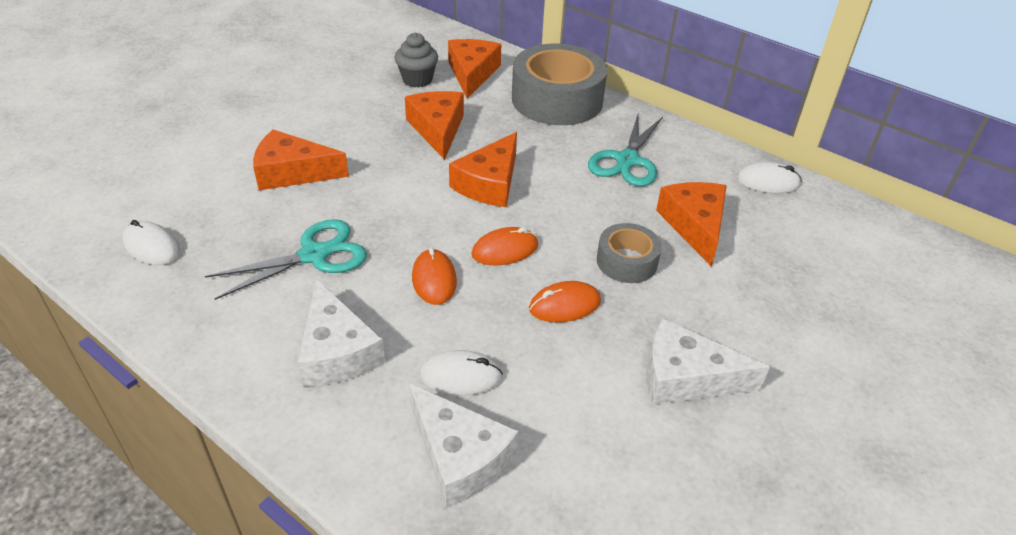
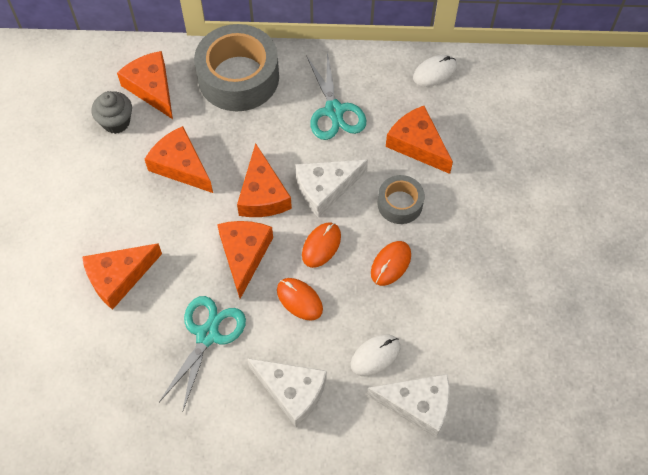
camera: 35 degrees left, 20 degrees up
(152, 246) = (93, 405): white mouse -> none
(420, 216) = (244, 255): none -> orange cheese
(686, 377) = (492, 268): white cheese -> white cheese (325, 189)

